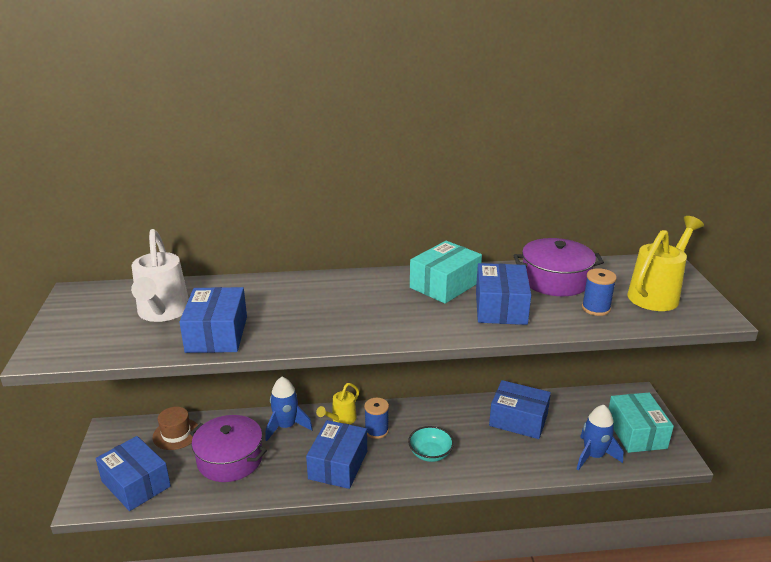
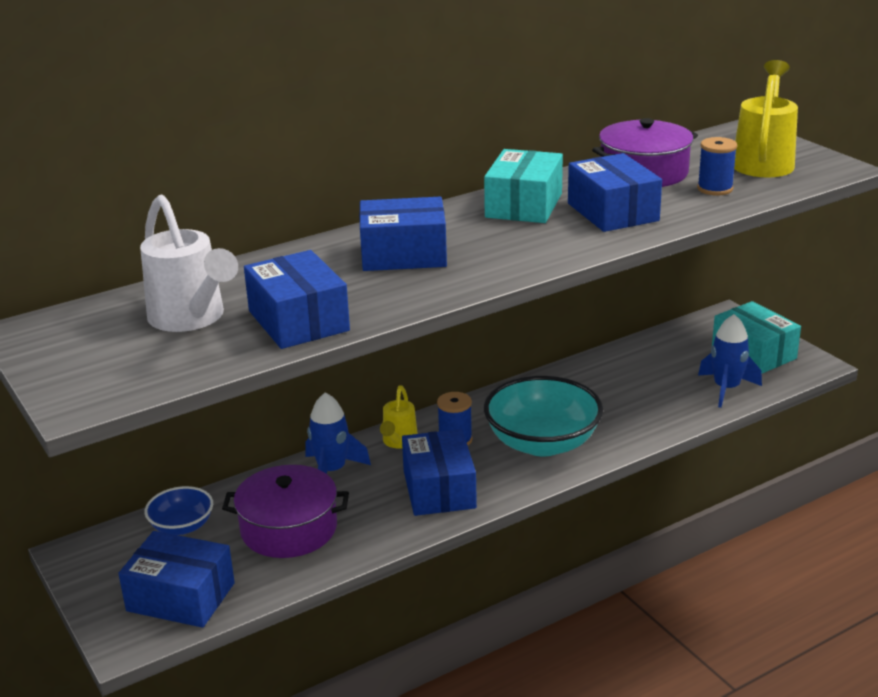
camera: 25 degrees left, 0 degrees up
(176, 434) = (182, 526): brown hat -> blue bowl
(430, 454) = (542, 443): turquoise bowl -> turquoise bowl, size x1.89
(518, 420) = (616, 378): blue box -> blue box (403, 254)

